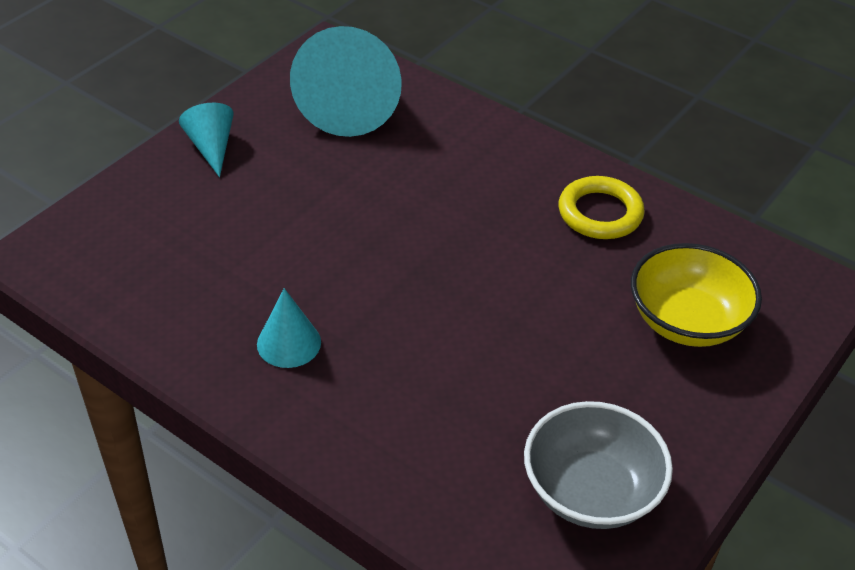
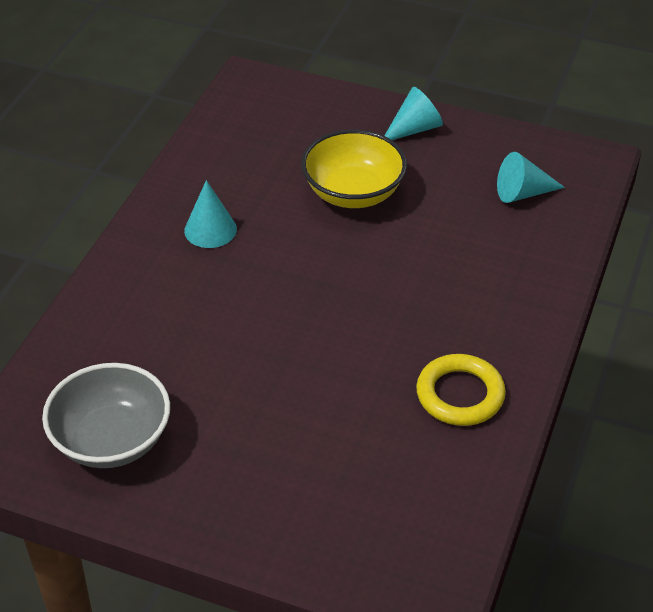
camera: 75 degrees right, 0 degrees up
(351, 103) = (523, 193): turquoise cone -> turquoise cone, size x0.49
(687, 321) = (336, 482): yellow bowl -> yellow bowl (353, 192)

